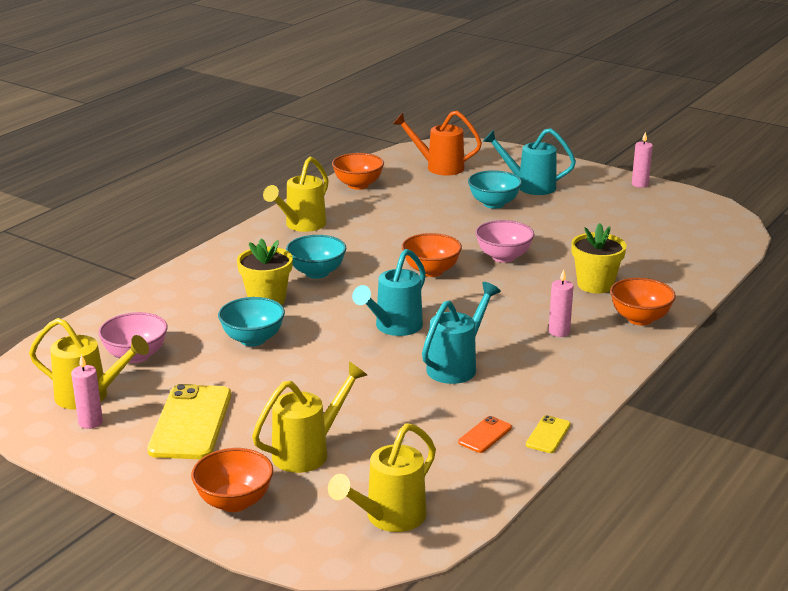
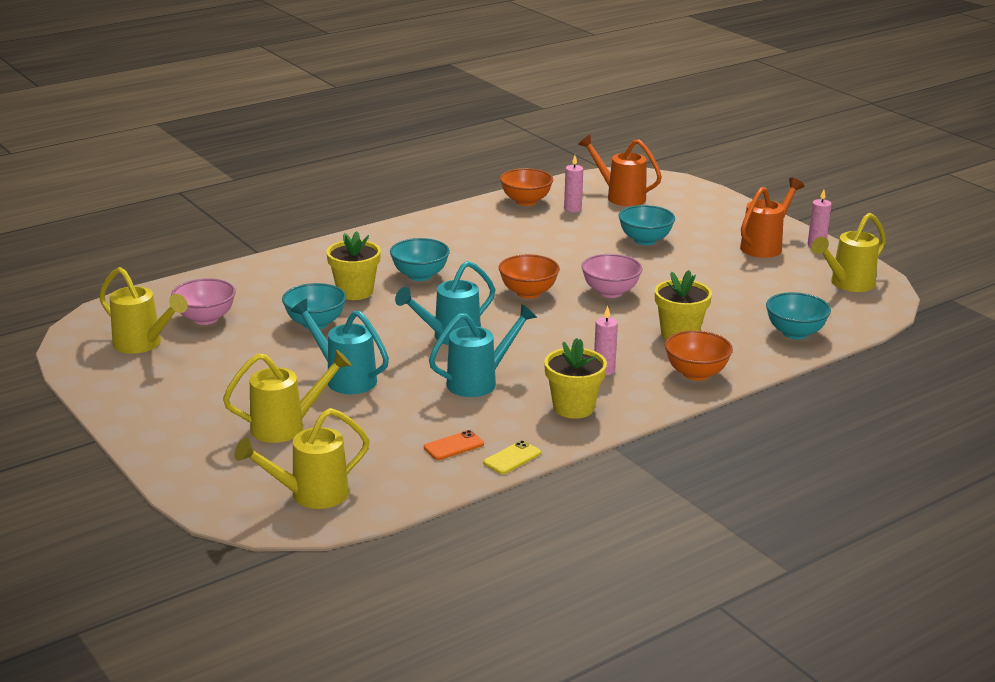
camera: 20 degrees right, 0 degrees up
(90, 422) = (128, 365): pink candle -> pink candle (572, 209)
(190, 423) = (208, 382): yellow phone -> none
(234, 502) = (193, 453): orange bowl -> none
(301, 225) = (441, 230): yellow watering can -> yellow watering can (847, 284)
(530, 186) = (697, 229): turquoise watering can -> turquoise watering can (345, 379)
(562, 373) = (573, 407): none -> yellow flower pot
(599, 192) = (765, 246): none -> orange watering can
(689, 265) = (795, 333): none -> turquoise bowl

